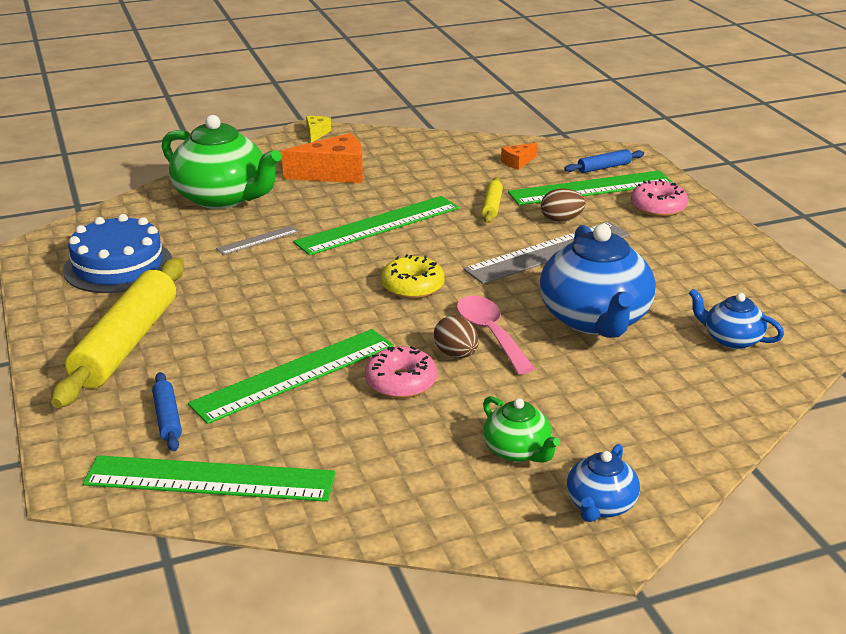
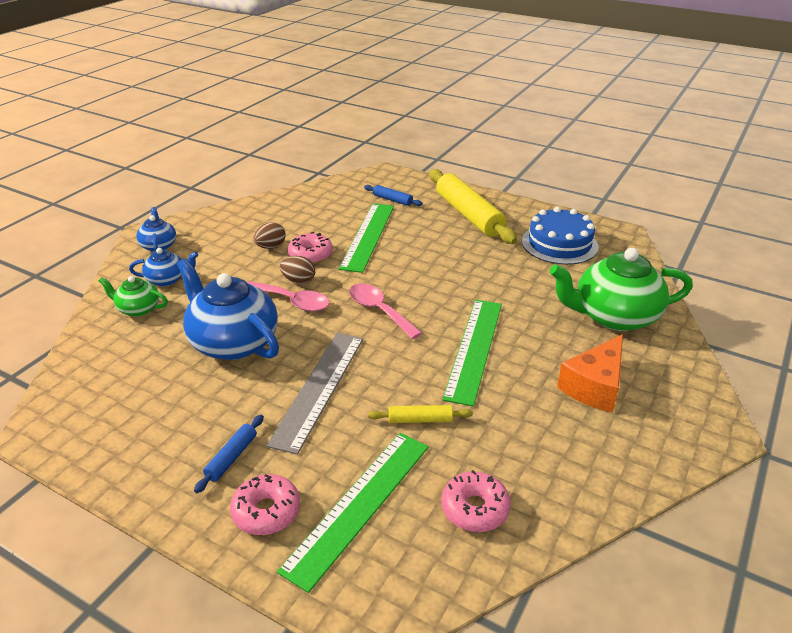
camera: 140 degrees right, 5 degrees up
(210, 479) = (339, 191): green ruler -> none
(258, 240) = (524, 296): grey ruler -> none
(316, 134) = (707, 433): yellow cheese -> none
(412, 286) = (379, 310): yellow donut -> pink spoon
(492, 206) = (420, 420): yellow rolling pin -> yellow rolling pin turned 60 degrees counterclockwise
(518, 162) = (475, 508): orange cheese -> pink donut
(518, 451) = (217, 250): green teapot -> green teapot (138, 309)
(561, 220) = (344, 435): brown egg -> brown egg (271, 247)
(604, 167) = (378, 560): blue rolling pin -> blue rolling pin (232, 457)
(731, 339) = (123, 371): blue teapot -> blue teapot (167, 280)

